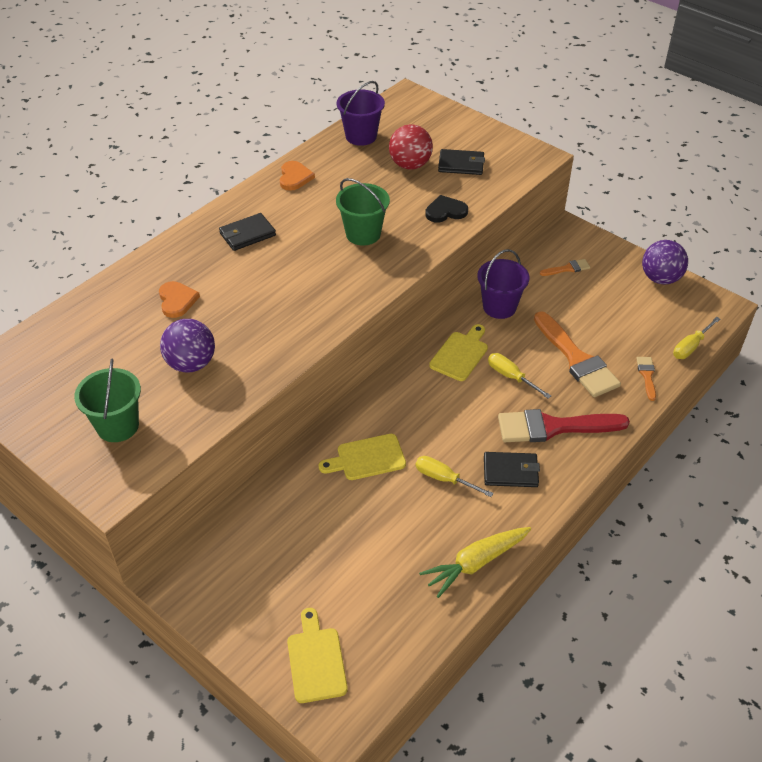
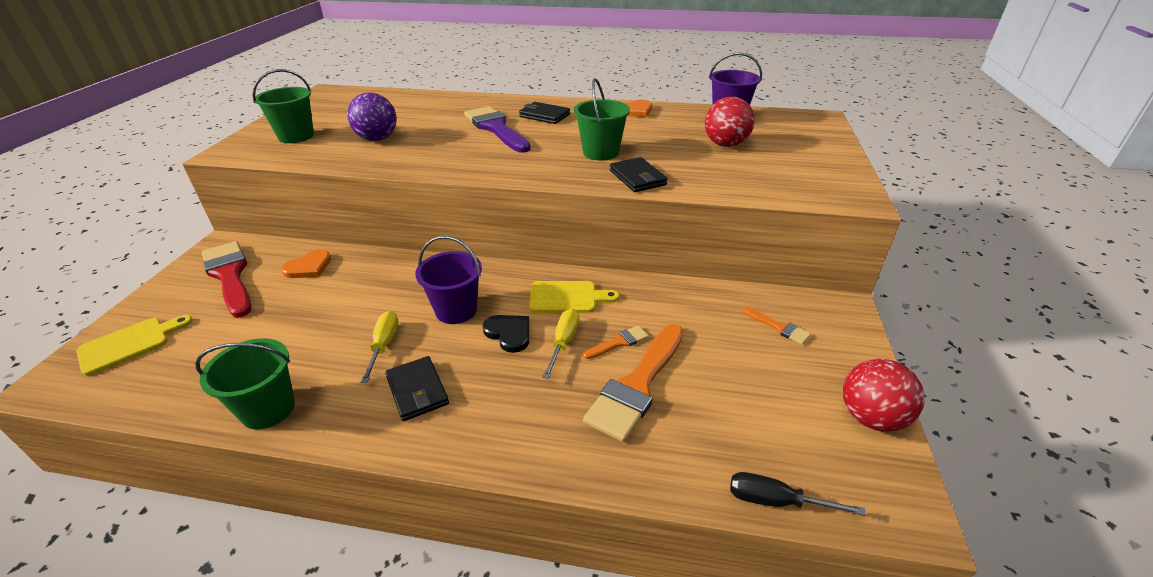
camera: 60 degrees right, 10 degrees down
(177, 300) = (444, 116): orange heart -> orange heart (309, 267)
(247, 275) = (496, 128): none -> purple brush
(367, 458) = (389, 289): yellow cutting board -> none
(445, 211) = (685, 177): black heart -> black heart (509, 333)
(461, 164) = (767, 165): black wallet -> black wallet (637, 178)
(475, 563) = (268, 409): yellow carrot -> green bucket
(499, 307) = (661, 299): purple bucket -> purple bucket (456, 310)
(553, 427) = (508, 403): red brush -> red brush (230, 275)
(647, 375) = (669, 466): orange brush -> orange brush (619, 342)
(660, 278) = (871, 417): purple ball -> red ball
(690, 347) = (775, 501): yellow screwdriver -> black screwdriver

